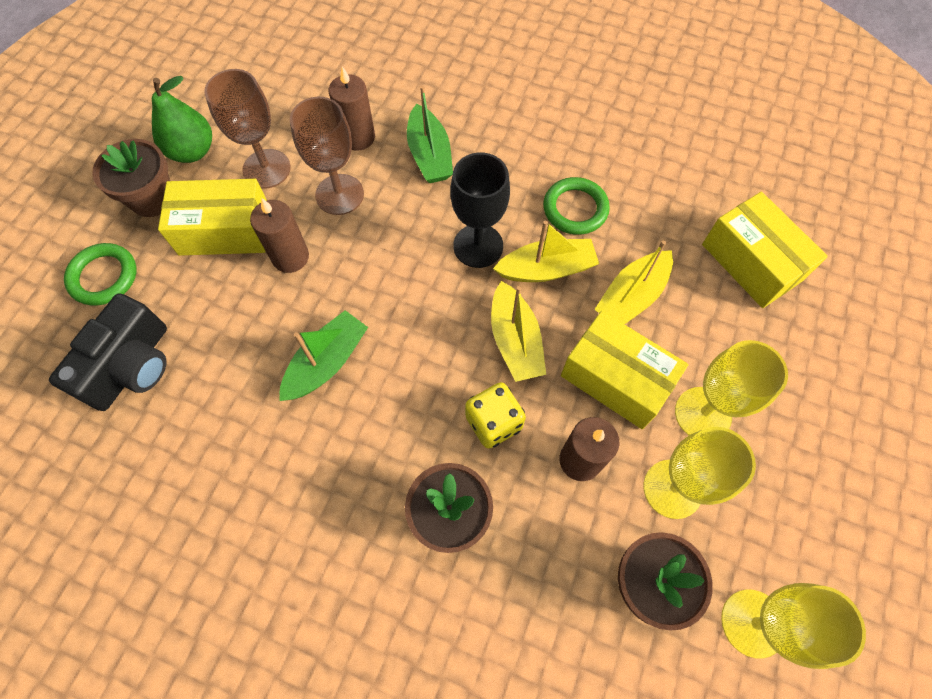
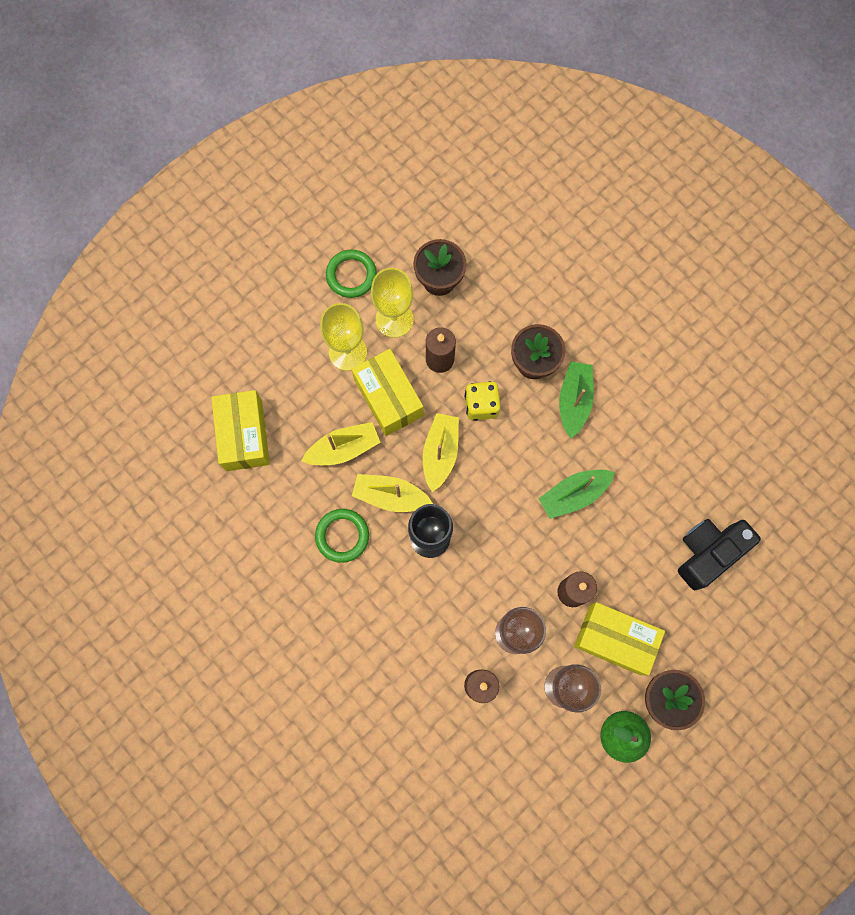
camera: 155 degrees left, 10 degrees up
(104, 277) = (716, 638): green ring -> green ring (351, 275)
(429, 155) = (429, 639): green boat -> green boat (574, 401)
(753, 623) = (394, 237): yellow goblet -> none

